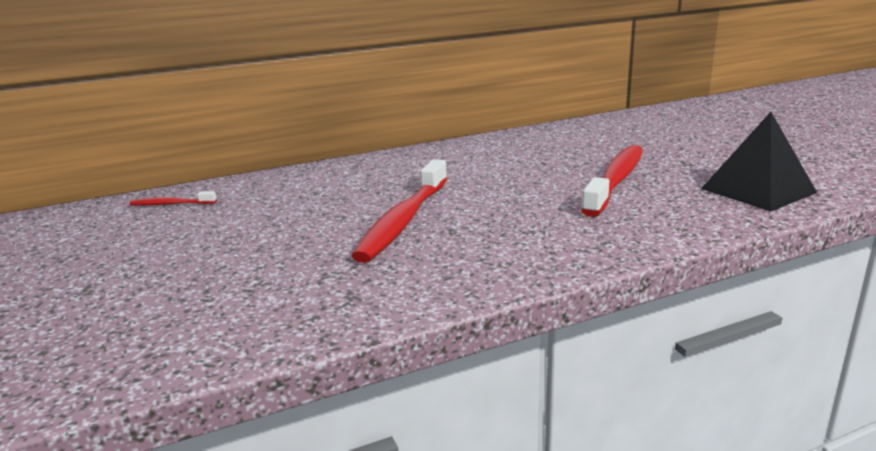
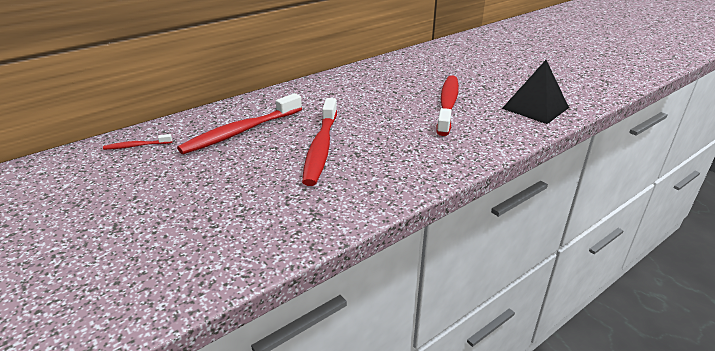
camera: 15 degrees left, 10 degrees up
(308, 196) = (241, 132): none -> red toothbrush

